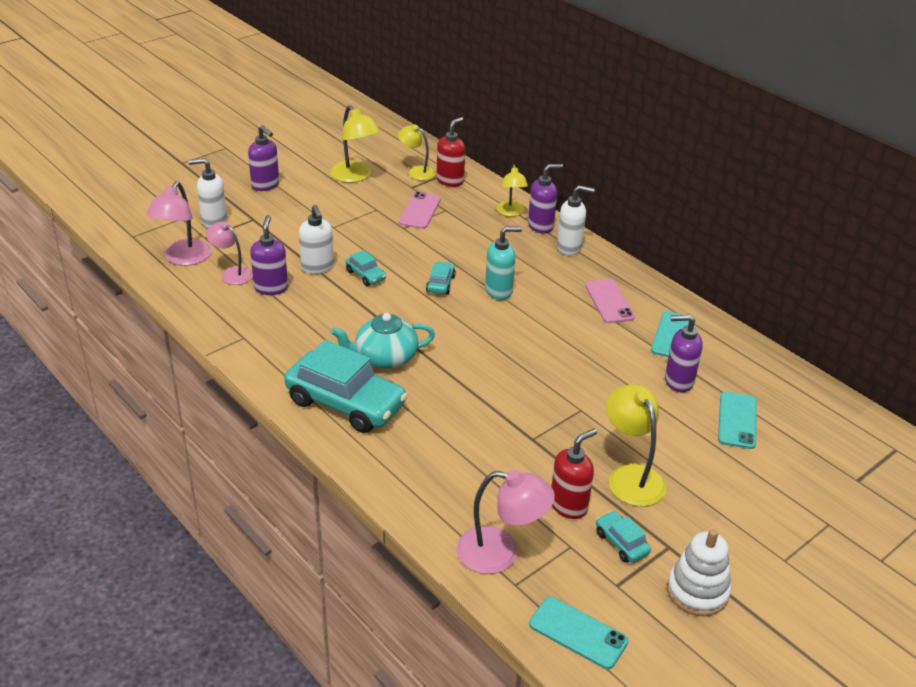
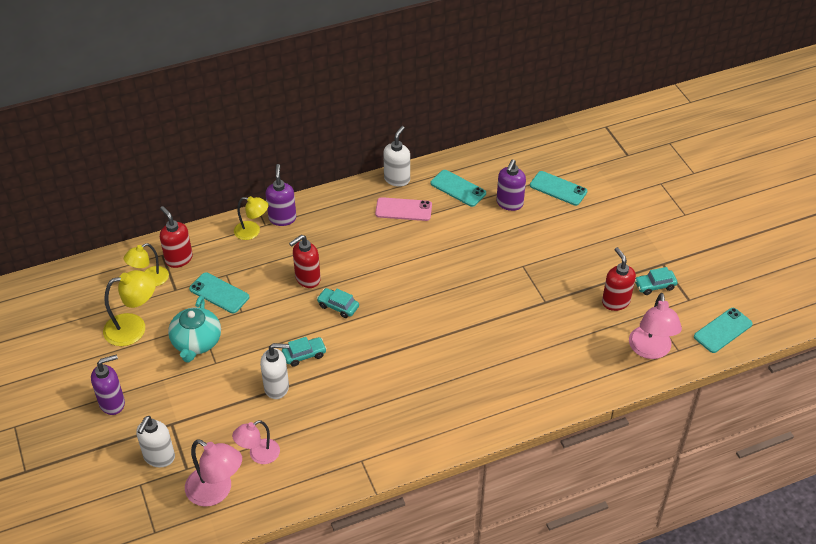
camera: 70 degrees left, 10 degrees up
(271, 288) = (294, 428): purple soap dispenser -> none
(346, 403) = (472, 404): turquoise car -> none
(384, 358) = (424, 367): turquoise teapot -> turquoise teapot (196, 342)
(420, 211) = (219, 293): pink phone -> turquoise phone
(467, 257) = (307, 279): none -> red soap dispenser
(499, 291) = (363, 271): turquoise soap dispenser -> none
(500, 553) = (650, 350): pink lamp -> pink lamp turned 150 degrees clockwise
(569, 247) = (322, 210): white soap dispenser -> white soap dispenser (397, 179)
(631, 476) = (596, 261): yellow lamp -> none
(697, 591) = (701, 263): white stacking toy -> none

